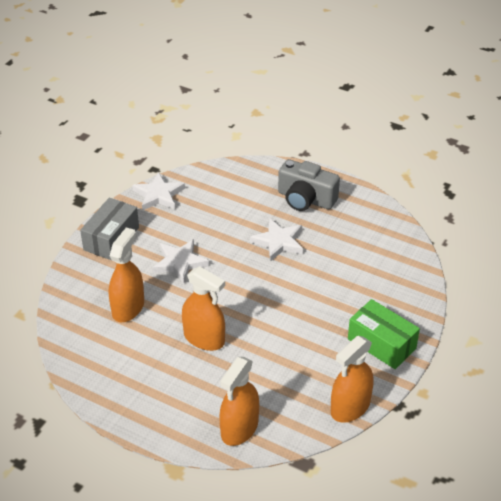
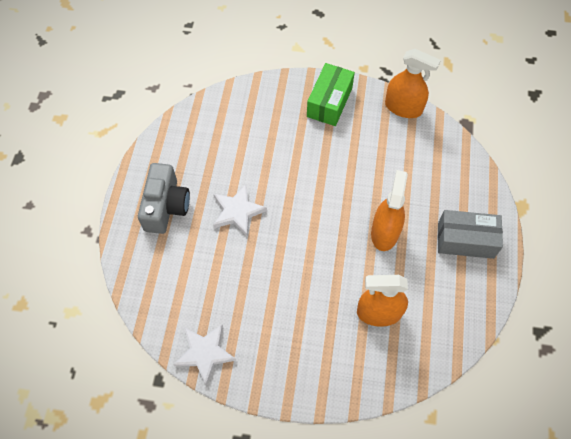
camera: 110 degrees left, 20 degrees up
(111, 238) = (291, 373): grey box -> grey box (465, 240)
(180, 263) = (300, 289): white star -> none
(239, 428) = (462, 174): orange spray bottle -> none

